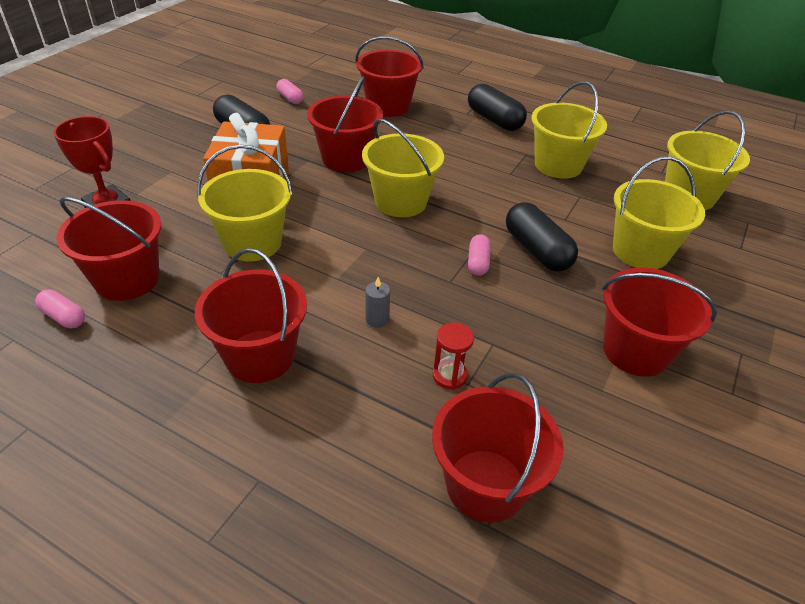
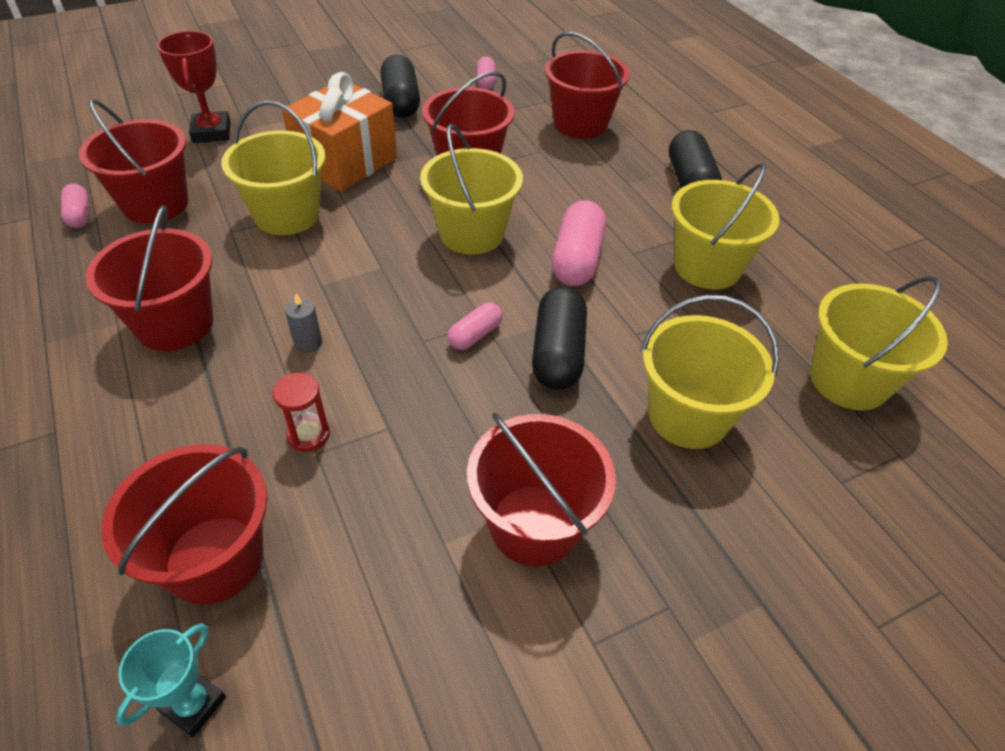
camera: 35 degrees right, 5 degrees up
(483, 190) = (577, 259): none -> pink capsule
(580, 574) = (194, 704): none -> turquoise trophy

